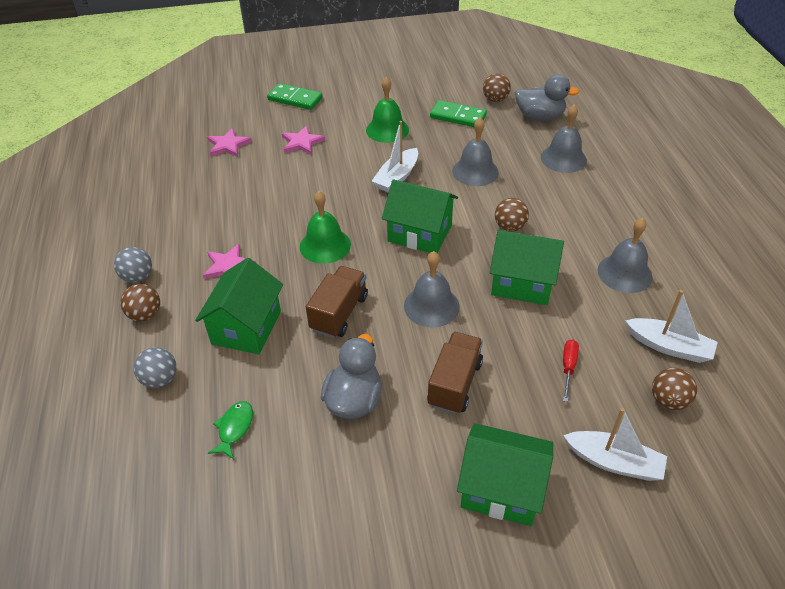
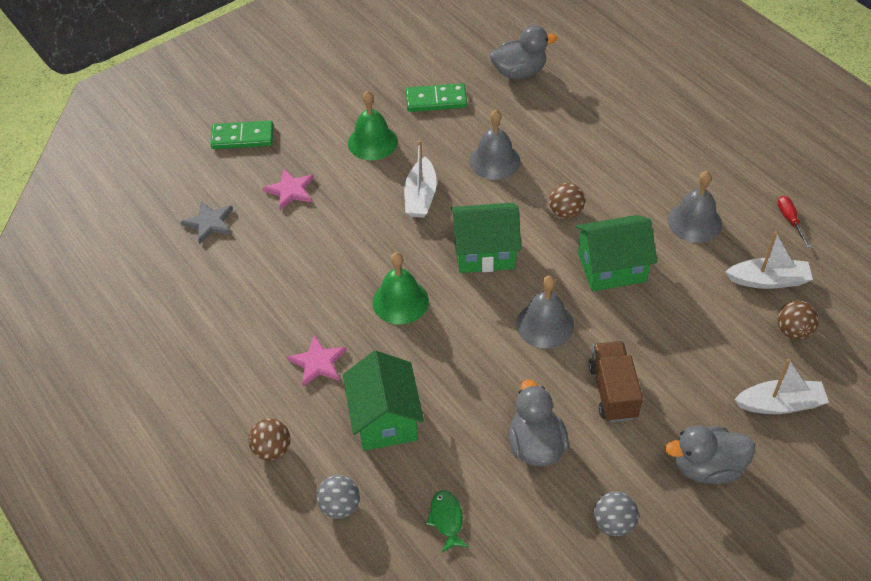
camera: 25 degrees left, 5 degrees up
(138, 277) = (231, 413): grey ball -> grey ball (614, 523)
(228, 145) = (209, 223): pink star -> grey star
(339, 313) = (464, 367): brown truck -> none
(495, 99) = (461, 65): brown ball -> none
(501, 489) = (707, 467): green house -> grey duck
(563, 158) = (571, 115): grey bell -> none
(568, 367) = (698, 335): red screwdriver -> red screwdriver (790, 220)

